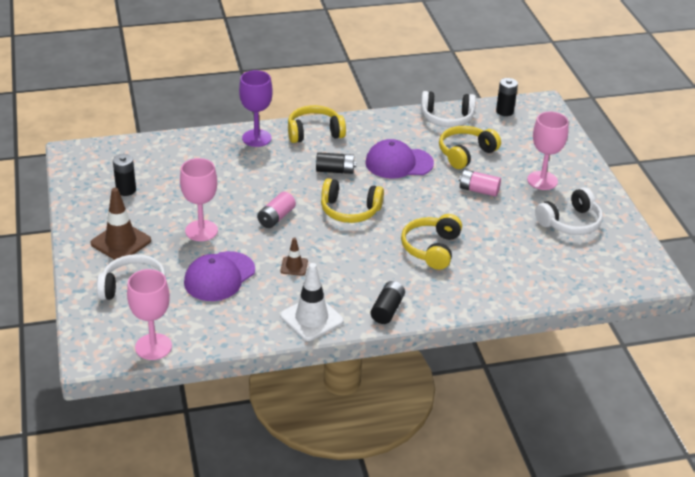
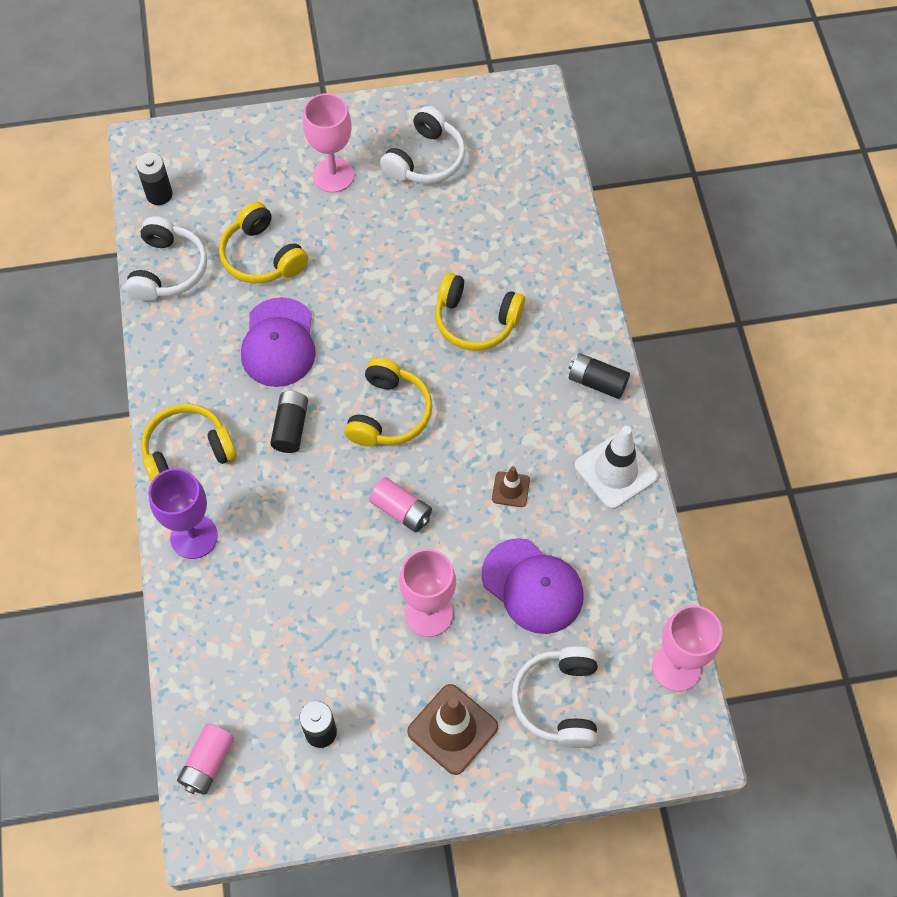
camera: 85 degrees left, 25 degrees up
(314, 133) = (187, 452): yellow headphones -> yellow headphones turned 75 degrees clockwise
(478, 190) = (351, 251): pink battery -> pink battery (208, 763)
(570, 222) = (425, 159): white headphones -> white headphones turned 60 degrees clockwise

